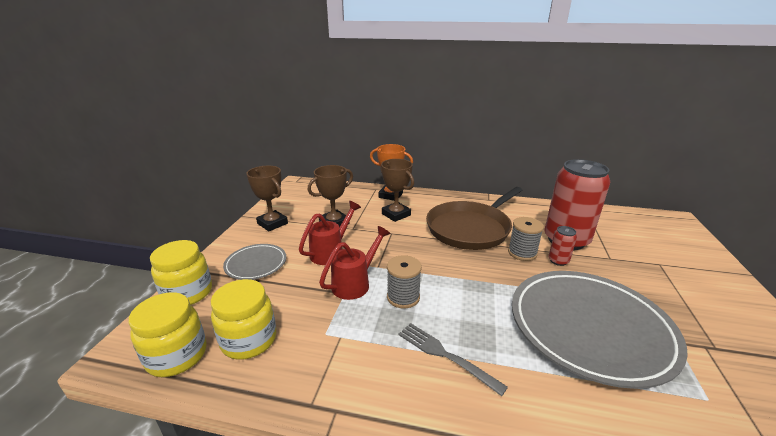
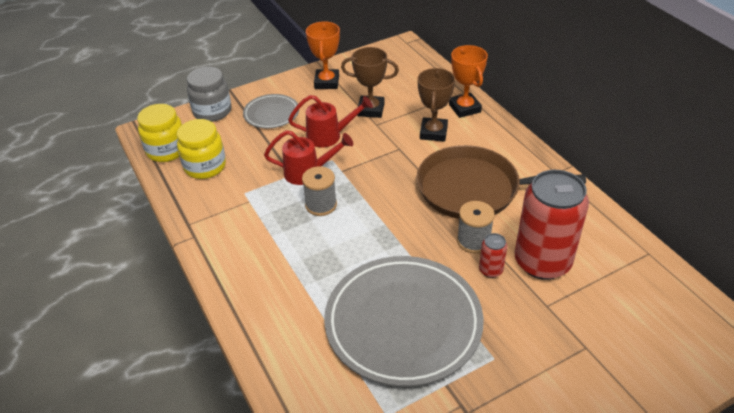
camera: 50 degrees right, 15 degrees up
(188, 293) = (212, 111): yellow jar -> grey jar
(272, 223) = (326, 82): brown trophy -> orange trophy
(445, 355) = (284, 258): grey fork -> none

